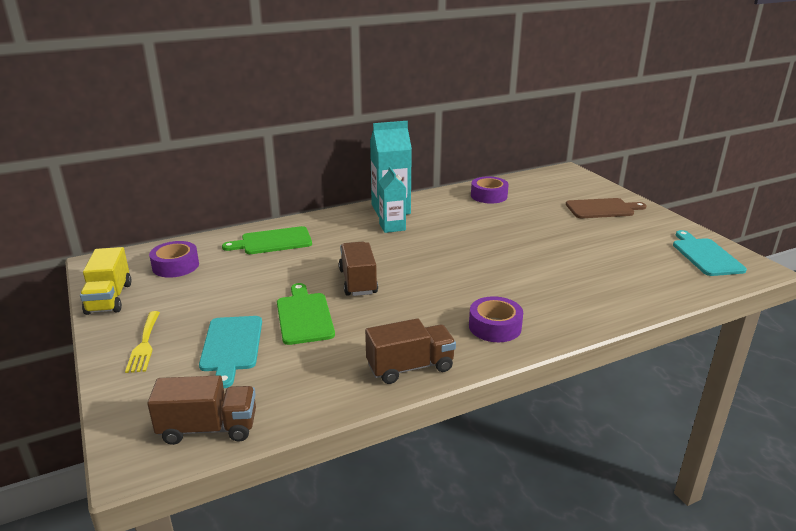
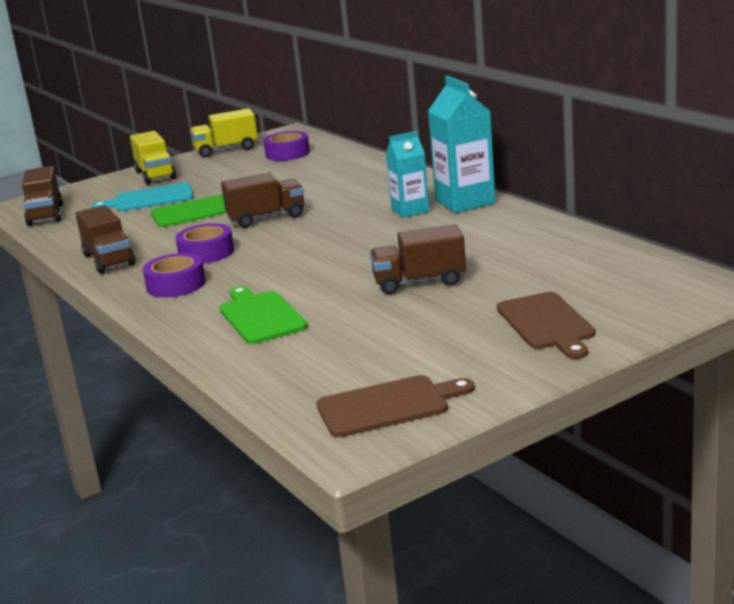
camera: 85 degrees right, 5 degrees down
(144, 344) = (155, 175): yellow fork -> yellow truck
(273, 241) = (350, 172): green cutting board -> green cutting board (260, 316)
(489, 196) = (550, 245): purple tape -> purple tape (206, 253)
(531, 234) = (419, 282): none -> brown truck
(705, 255) = (388, 406): turquoise cutting board -> brown cutting board

